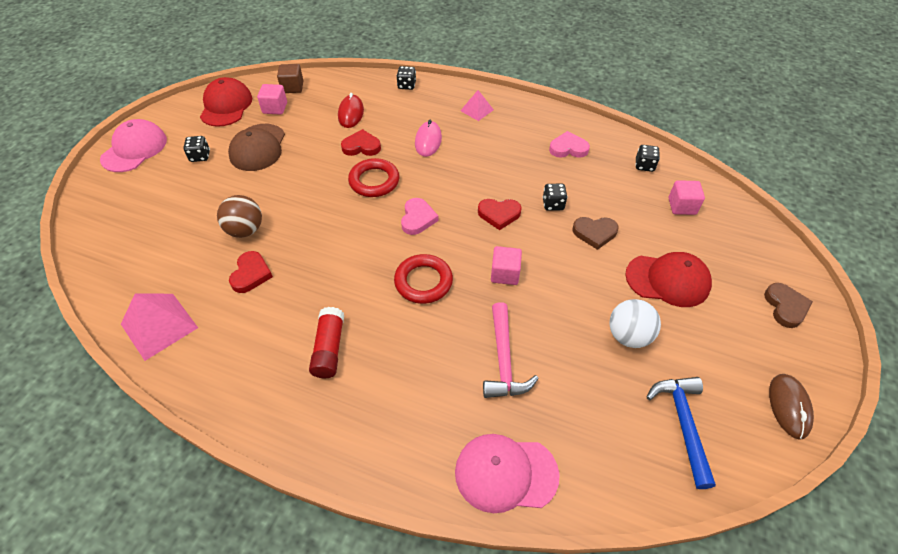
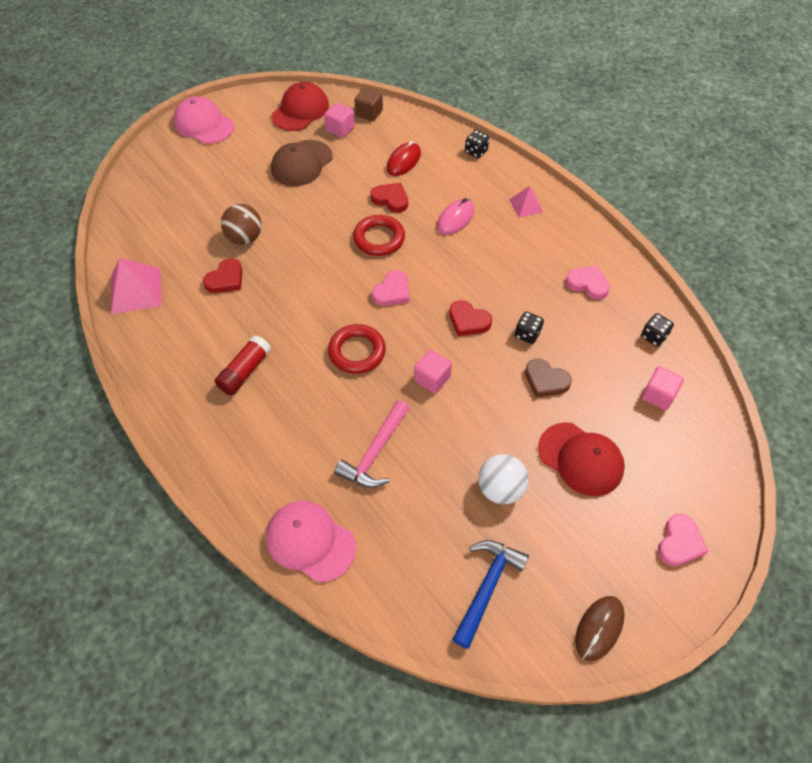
camera: 30 degrees right, 5 degrees up
(134, 149) = (203, 124): pink cap -> pink cap turned 105 degrees counterclockwise
(200, 156) = (250, 152): black dice -> none
(785, 307) = (679, 543): brown heart -> pink heart

